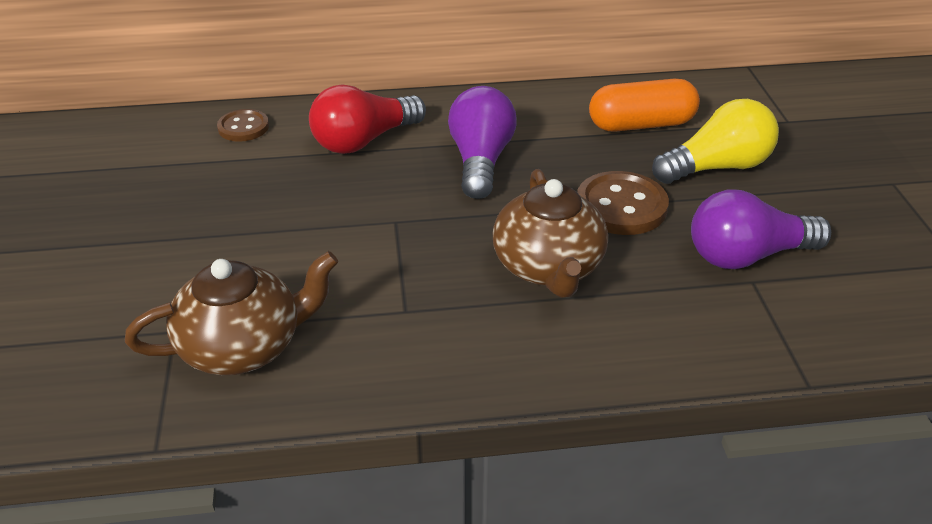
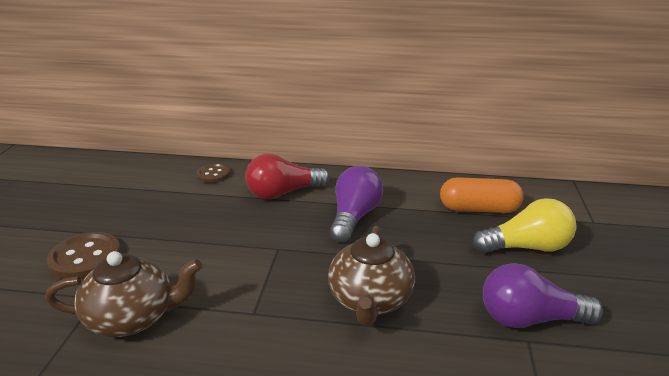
camera: 15 degrees right, 10 degrees down
(621, 206) = (442, 264): brown button -> brown button (85, 258)

